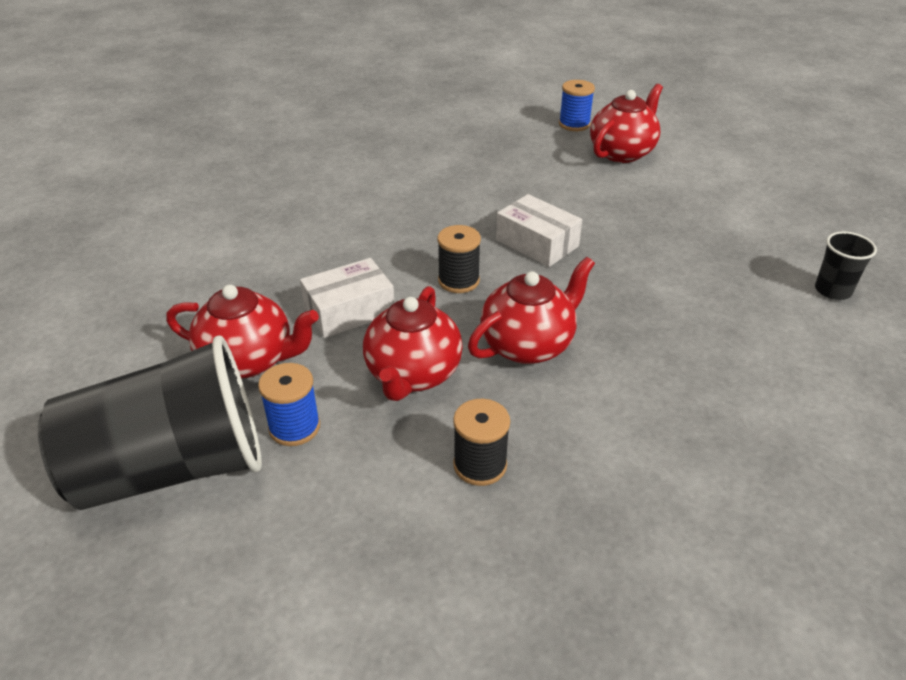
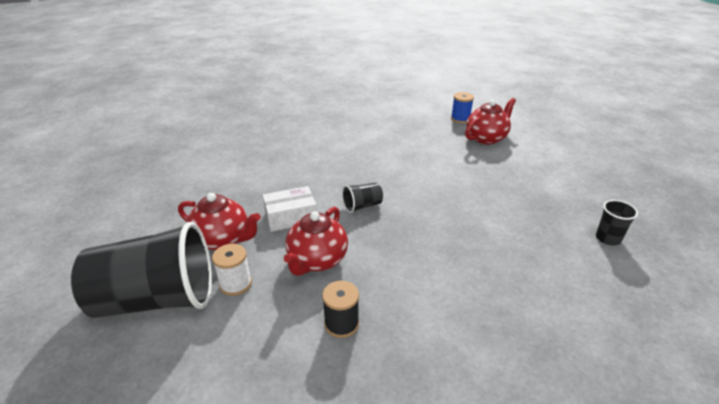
camera: 10 degrees right, 5 degrees down
(294, 427) = (235, 284): blue spool -> white spool
(458, 281) = (362, 206): black spool -> black cup
(528, 345) = (394, 250): red teapot -> none
(537, 243) = (417, 188): white box -> none

